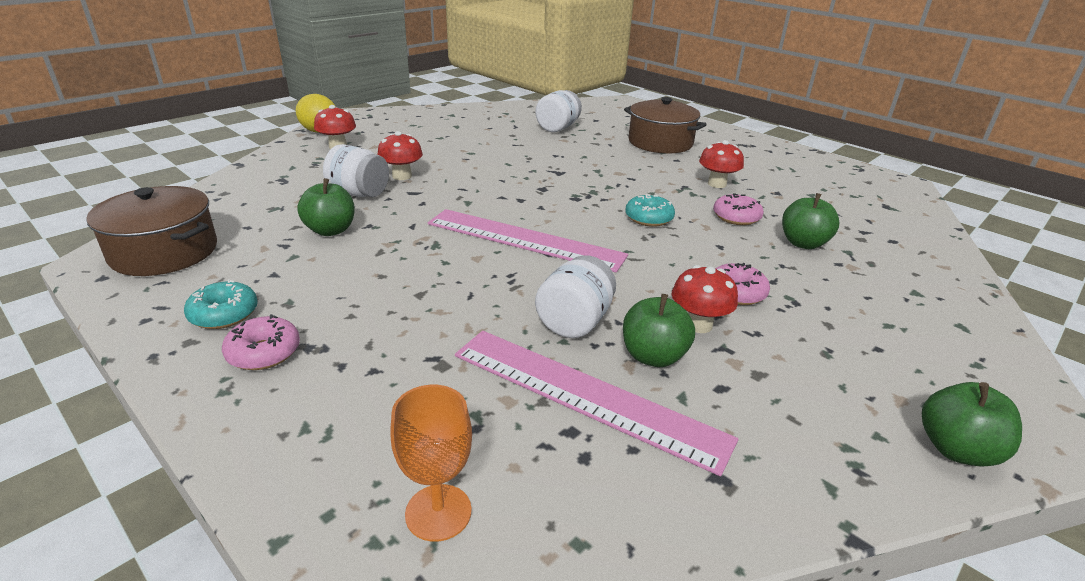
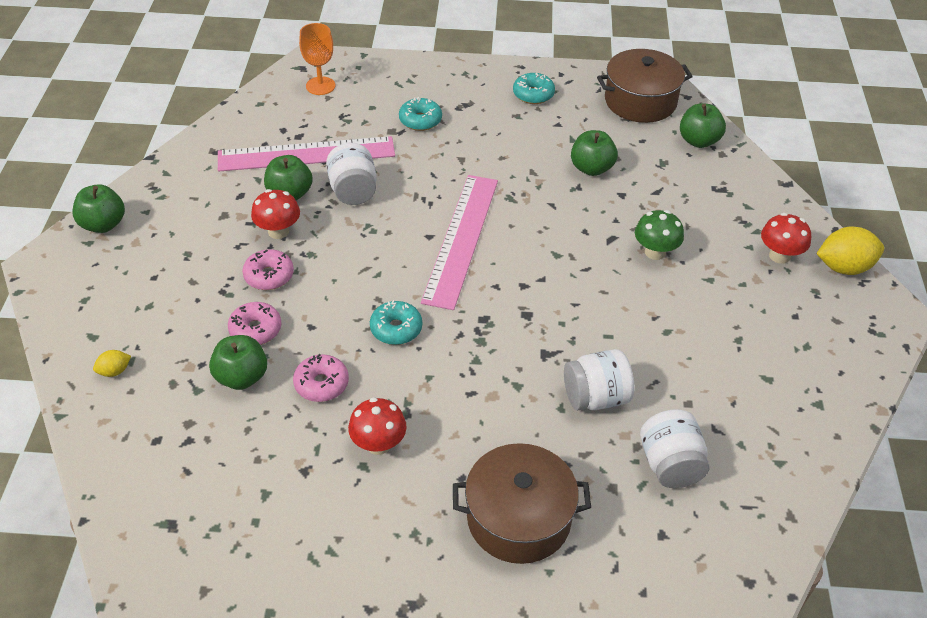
camera: 140 degrees right, 15 degrees up
(214, 206) = (698, 141): none -> green apple
(264, 352) = (479, 92): pink donut -> pink donut (255, 330)
(359, 193) = (644, 211): white jar -> white jar (596, 397)
(390, 358) = (420, 120): none -> turquoise donut
(402, 176) = (655, 252): red mushroom -> green mushroom
(524, 240) = (461, 239): pink ruler -> pink ruler turned 60 degrees counterclockwise
(933, 291) = (114, 371): none -> yellow lemon

